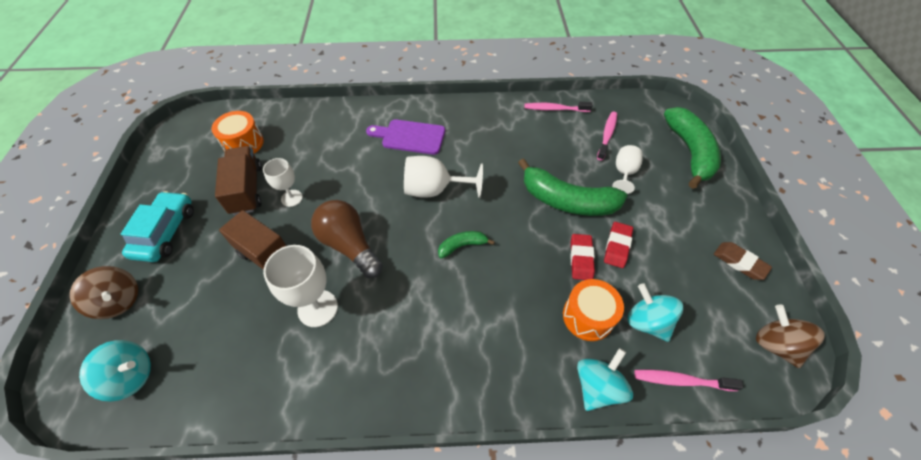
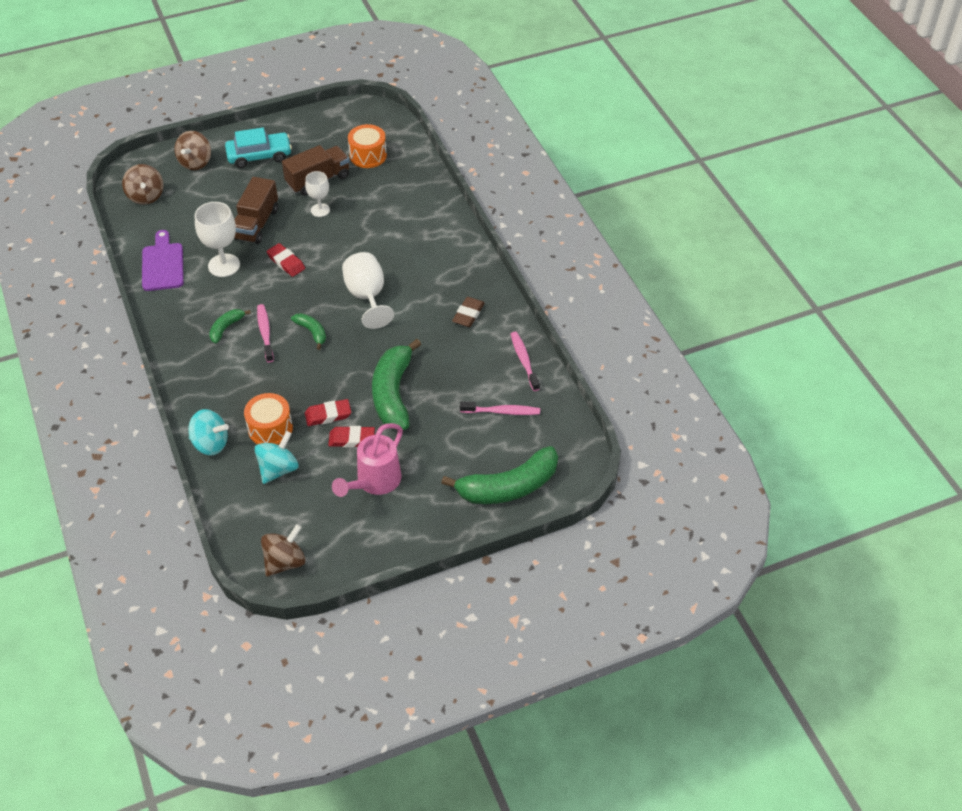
camera: 70 degrees right, 5 degrees down
(131, 376) = (146, 196): turquoise spinning top -> brown spinning top
(349, 245) = (286, 262): brown light bulb -> red eraser
(410, 137) = (427, 260): purple cutting board -> purple cutting board (163, 264)
(420, 328) = (226, 328): none -> green banana
(624, 173) = (450, 433): white goblet -> none
(674, 241) = (374, 482): none -> pink watering can
(681, 380) = (231, 496): pink toothbrush -> pink toothbrush (265, 333)
(739, 262) = (367, 535): brown eraser -> brown eraser (468, 314)

